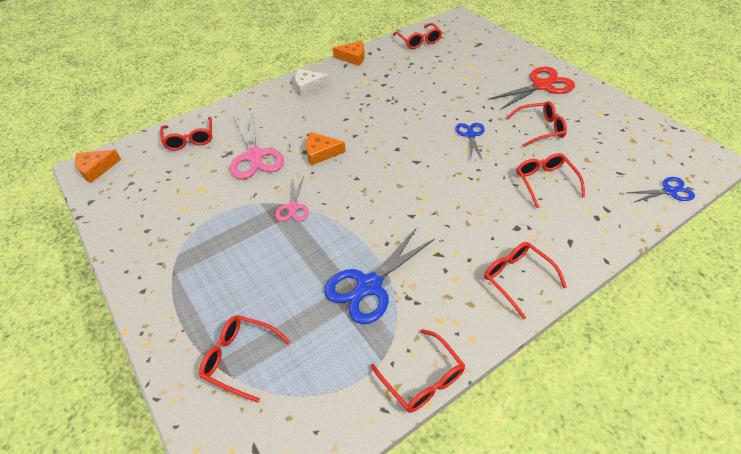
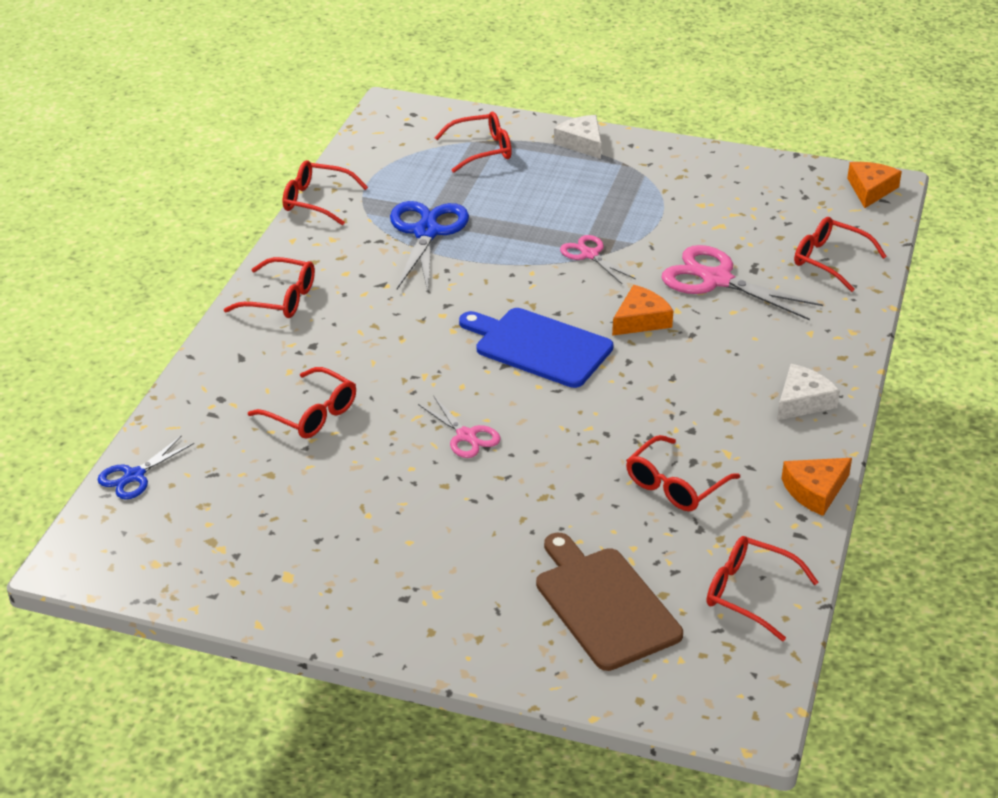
camera: 140 degrees right, 10 degrees down
(167, 315) = (581, 143): none -> white cheese
(388, 163) = (539, 346): none -> blue cutting board
(470, 135) = (466, 436): blue scissors -> pink scissors
(474, 56) = (604, 604): none -> brown cutting board
(539, 129) = (370, 494): red glasses -> red glasses (676, 484)
(542, 86) = (423, 589): red scissors -> none

